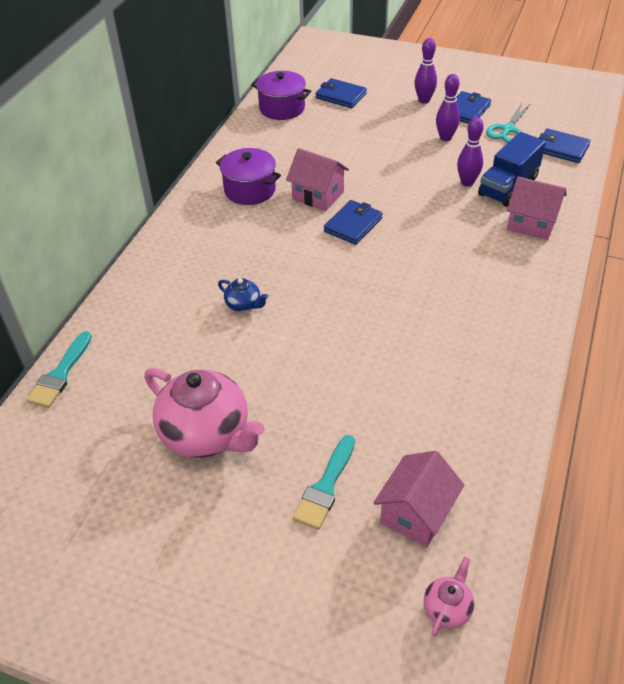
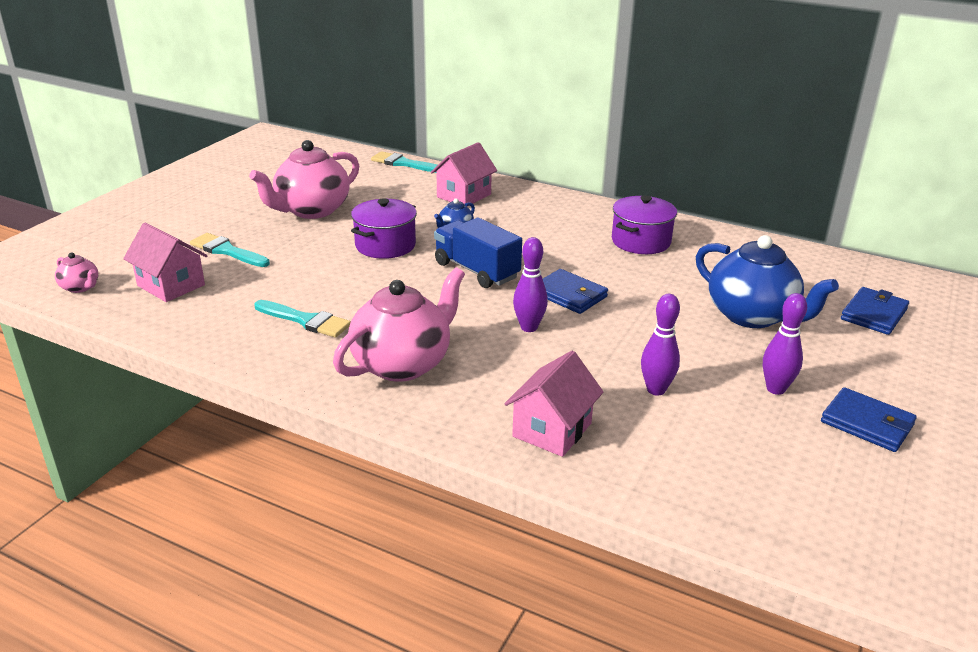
camera: 95 degrees right, 15 degrees down
(282, 108) = (825, 270): purple pot -> purple pot (385, 245)
(318, 195) = (629, 279): pink house -> pink house (464, 196)
(358, 141) = (752, 316): none -> blue teapot
(424, 100) = (887, 385): purple bowling pin -> purple bowling pin (529, 327)
(447, 379) = (306, 320): none -> turquoise brush
(487, 304) = (403, 364): none -> pink teapot
(507, 129) = (815, 457): turquoise scissors -> none
(508, 186) = (646, 426): blue truck -> blue truck (476, 270)
(561, 148) = (763, 510): blue wallet -> none

